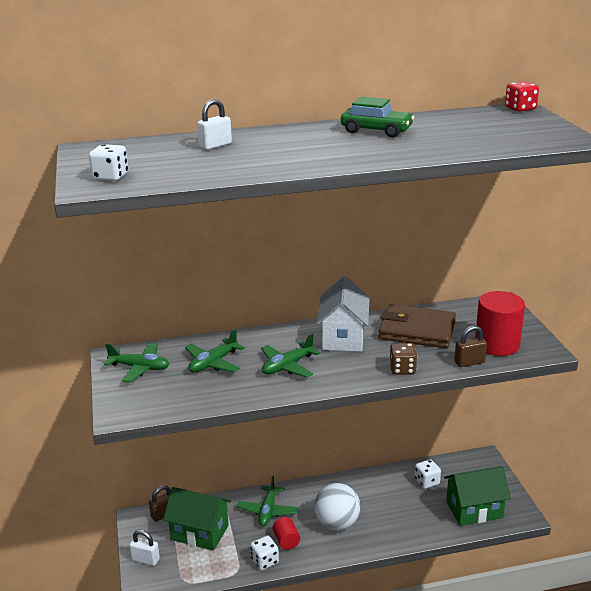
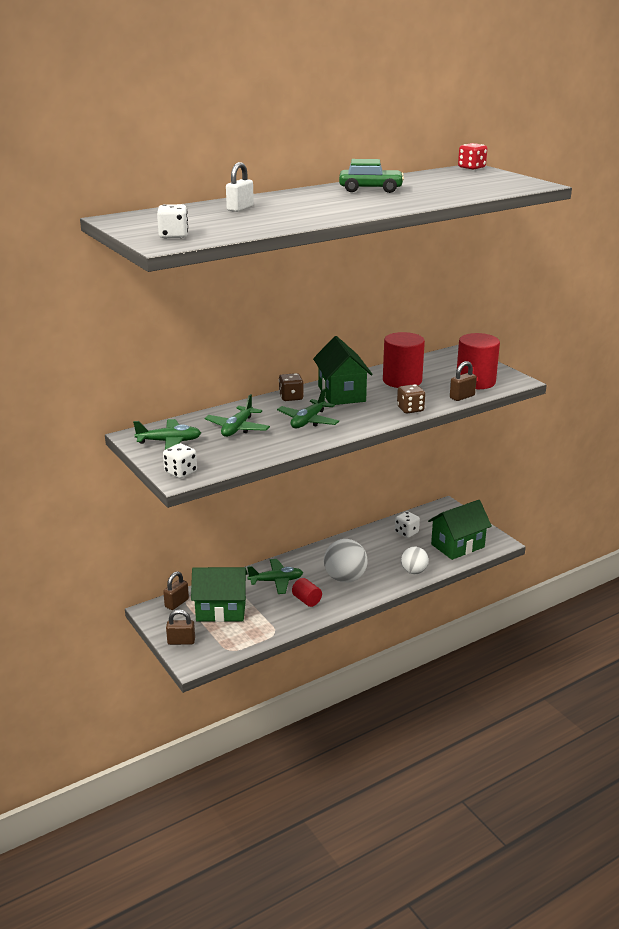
camera: 20 degrees left, 0 degrees up
(145, 559) = (181, 641): white padlock -> brown padlock
(265, 561) = (296, 619): white dice -> white dice (180, 472)
(268, 511) = (276, 581): green plane -> green plane turned 90 degrees counterclockwise
(290, 333) = (291, 397): none -> brown dice
(343, 337) = (341, 394): white house -> green house
(412, 531) = (414, 571): none -> white ball
(417, 330) = (402, 380): brown wallet -> red cylinder

